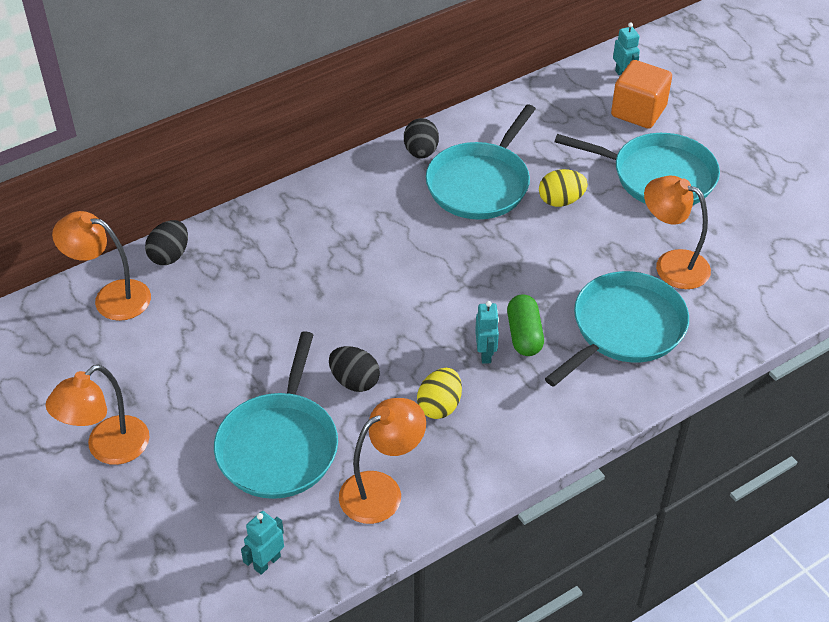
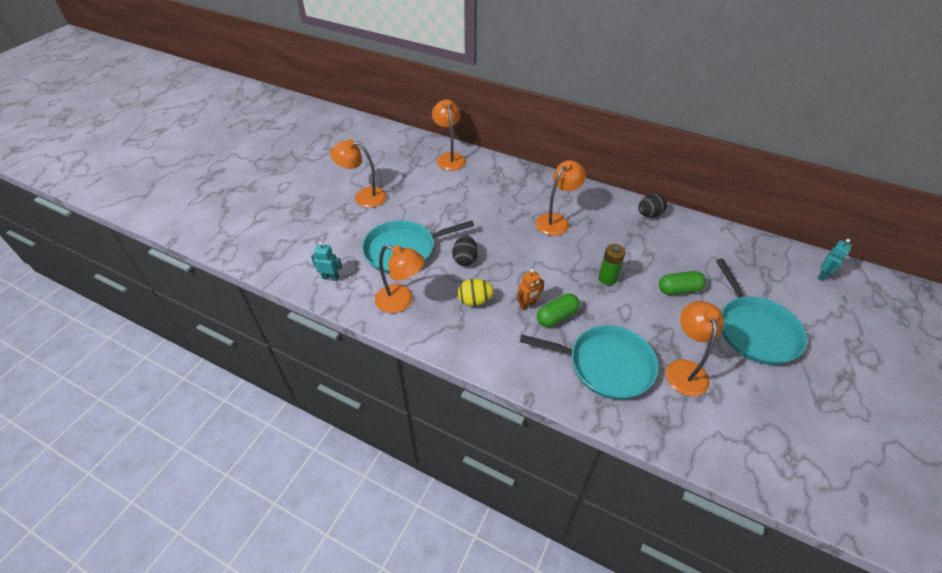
camera: 60 degrees right, 0 degrees up
(170, 255) = (490, 163): black egg -> none
(358, 246) = (556, 220): none -> orange lamp
(480, 183) = (653, 248): turquoise pan -> none
(485, 354) = (528, 305): turquoise robot -> orange robot
(498, 254) = (607, 278): none -> green battery
(561, 201) = (679, 289): yellow egg -> green capsule
(638, 111) = (801, 296): orange cube -> none

